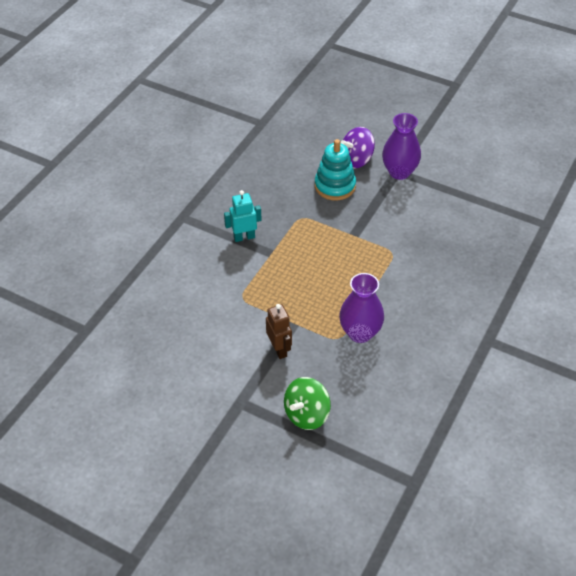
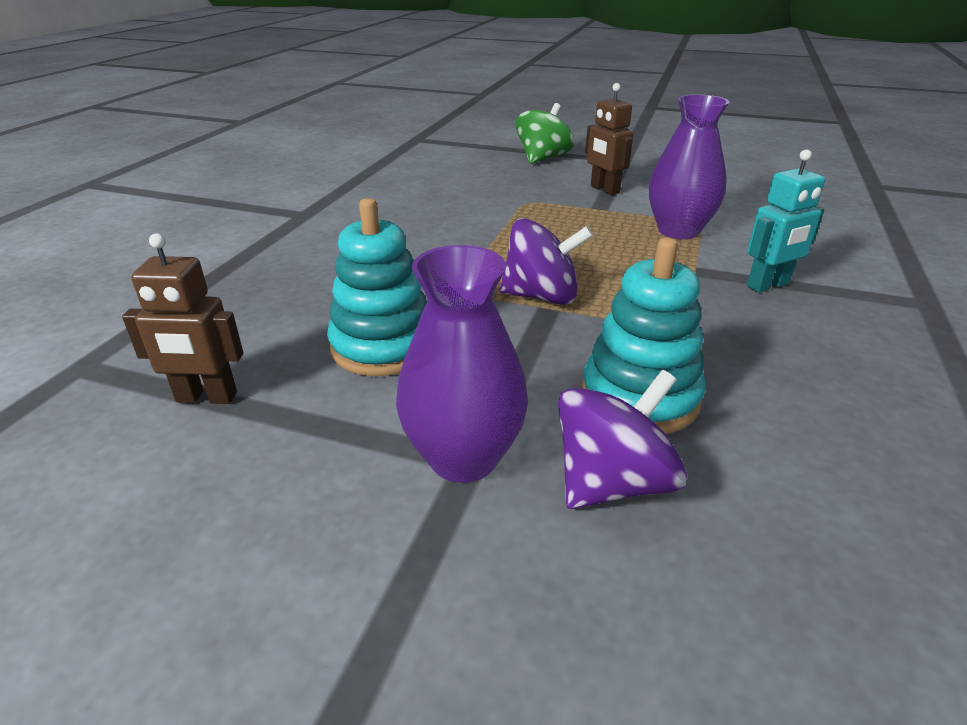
camera: 170 degrees right, 15 degrees down
(355, 242) = (541, 296): none -> purple spinning top
(360, 333) = (498, 207): purple vase -> purple vase (678, 231)
(427, 220) = (383, 346): none -> turquoise stacking toy
(490, 204) = (206, 398): none -> brown robot

